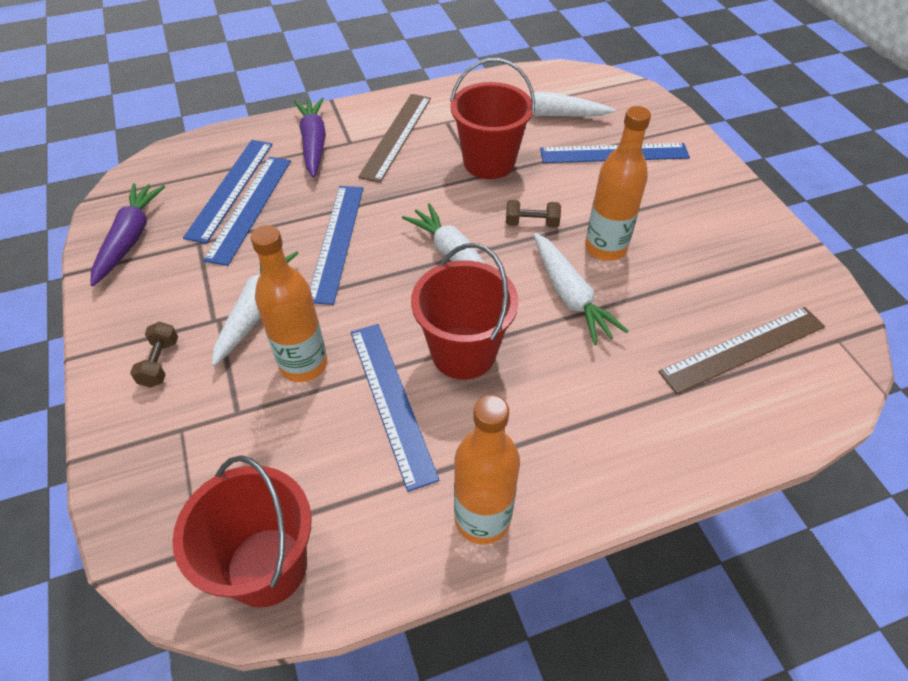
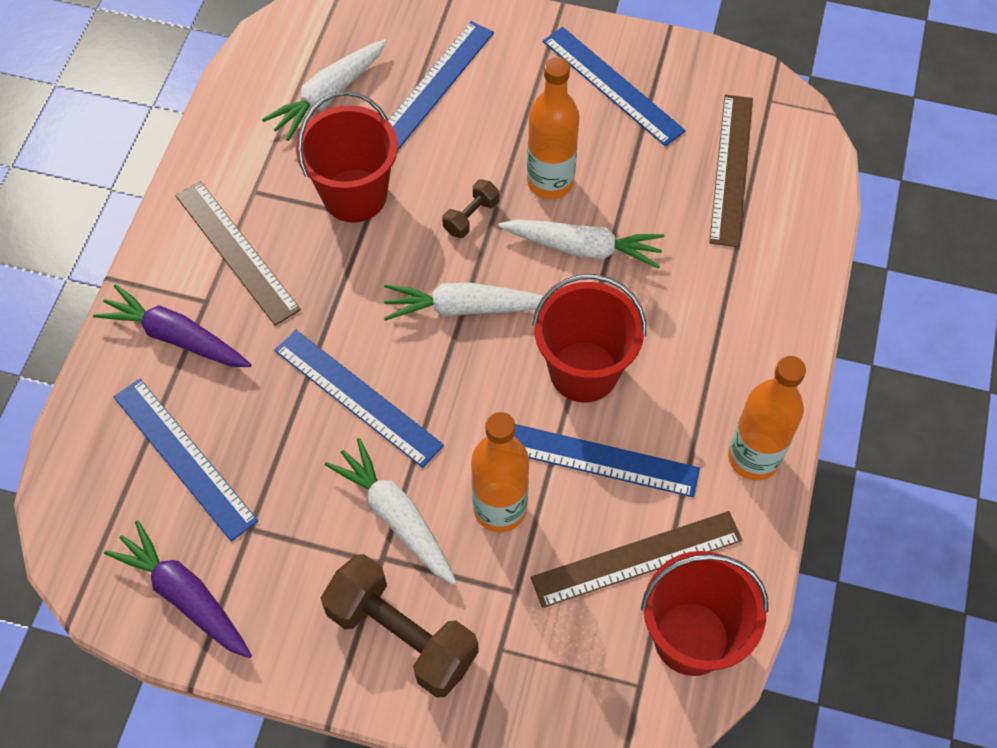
camera: 55 degrees left, 10 degrees up
(160, 363) = (402, 635): brown dumbbell -> brown dumbbell, size x2.10
(250, 208) = (235, 453): blue ruler -> blue ruler (612, 85)
(319, 480) = (637, 559): none -> brown ruler

